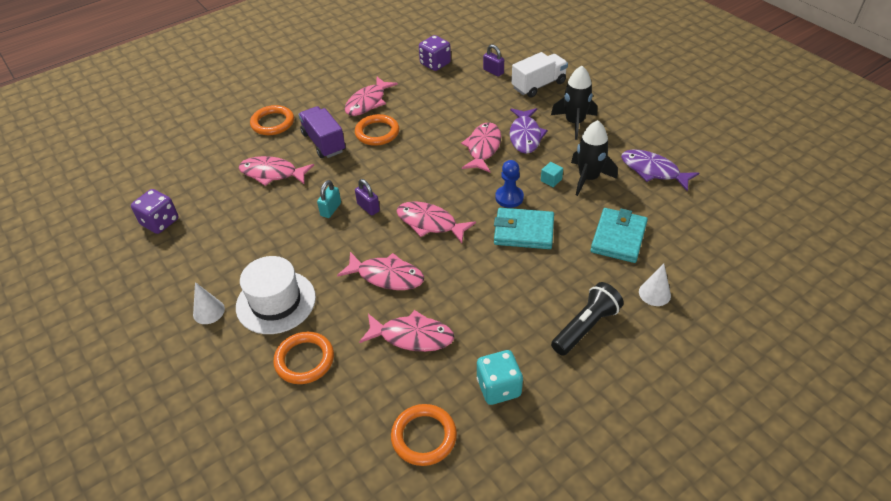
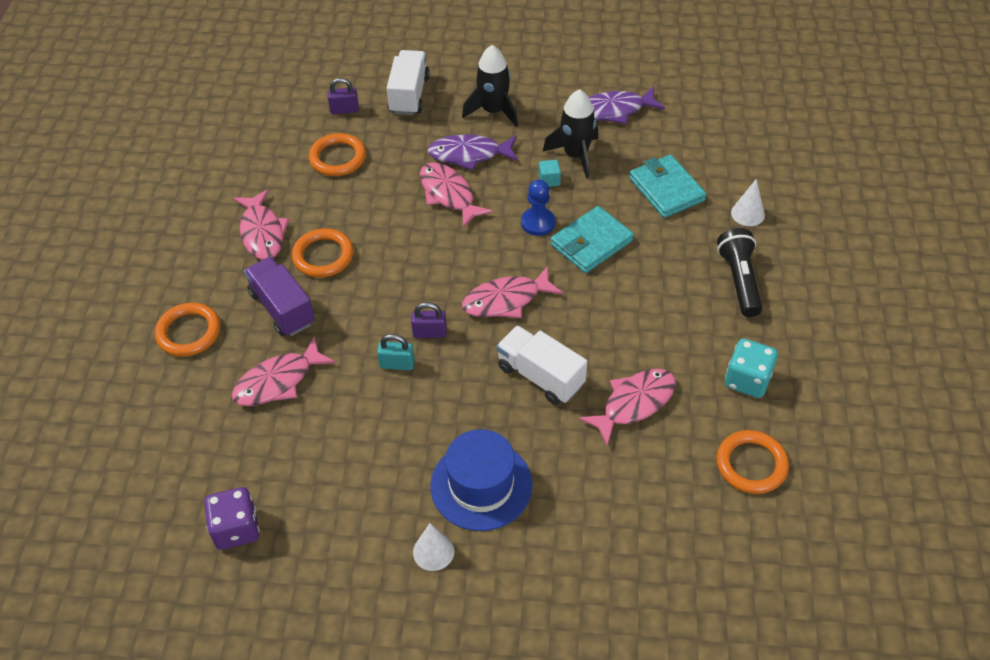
camera: 50 degrees left, 5 degrees up
(276, 302) = (481, 485): white hat -> blue hat
(304, 360) = (582, 503): orange ring -> orange ring (337, 158)
(324, 142) = (282, 308): purple truck -> purple truck turned 45 degrees clockwise
(331, 209) = (397, 364): turquoise padlock -> turquoise padlock turned 60 degrees counterclockwise
(387, 276) = (540, 376): pink fish -> white truck
(435, 64) = (271, 141): purple dice -> none
(525, 136) = (469, 155): purple fish -> purple fish turned 135 degrees clockwise

